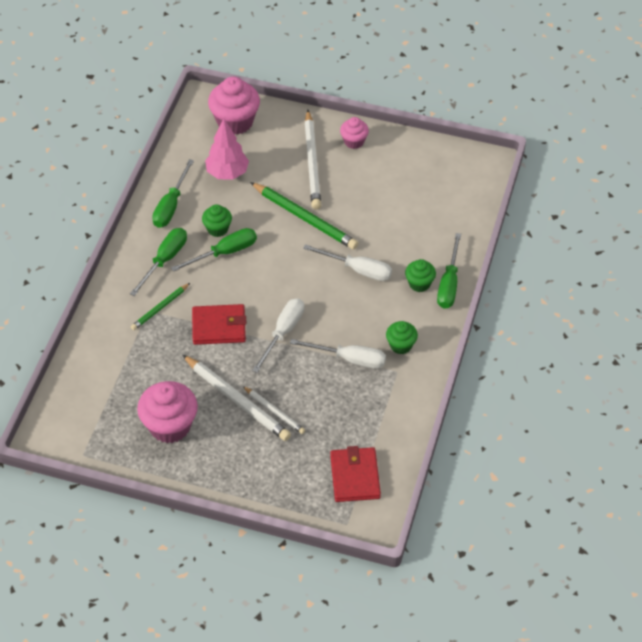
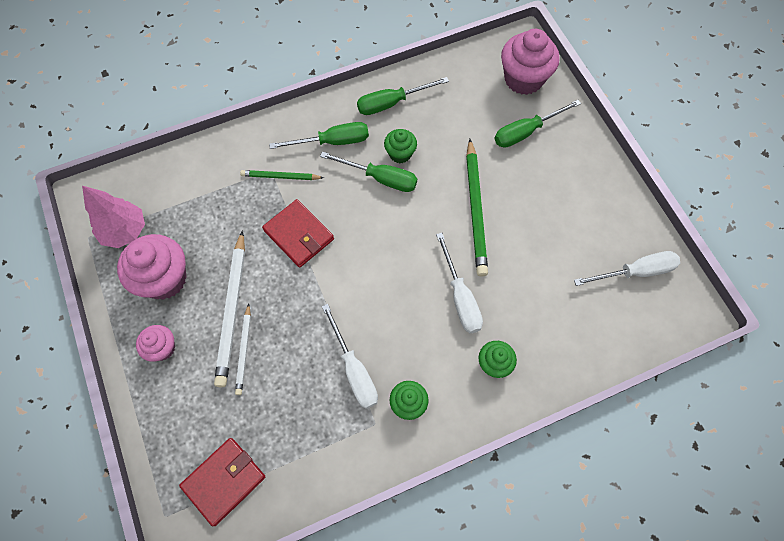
camera: 50 degrees right, 15 degrees up
(227, 173) = (465, 115): pink tree -> pink tree (125, 231)
(283, 332) = (336, 290): white screwdriver -> white screwdriver (635, 272)
(312, 162) = (541, 168): white pencil -> none
(354, 141) = (598, 181): pink cupcake -> pink cupcake (162, 348)
(449, 284) = (518, 391): green screwdriver -> green screwdriver (526, 132)

